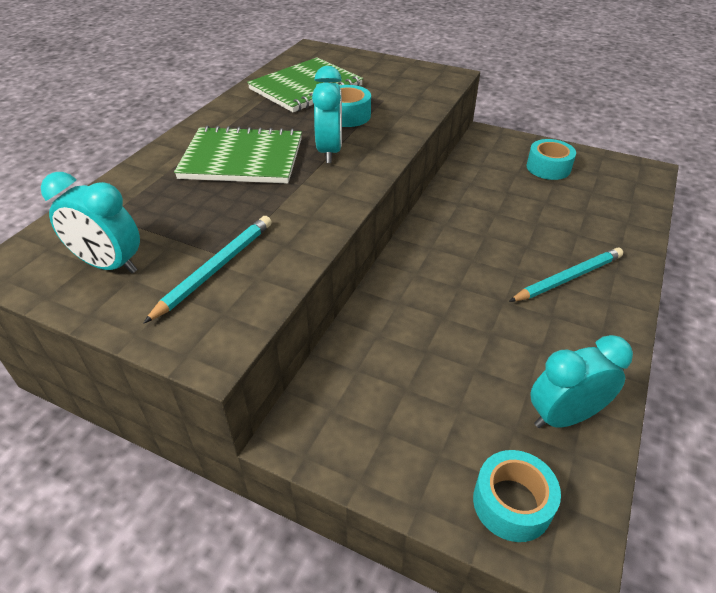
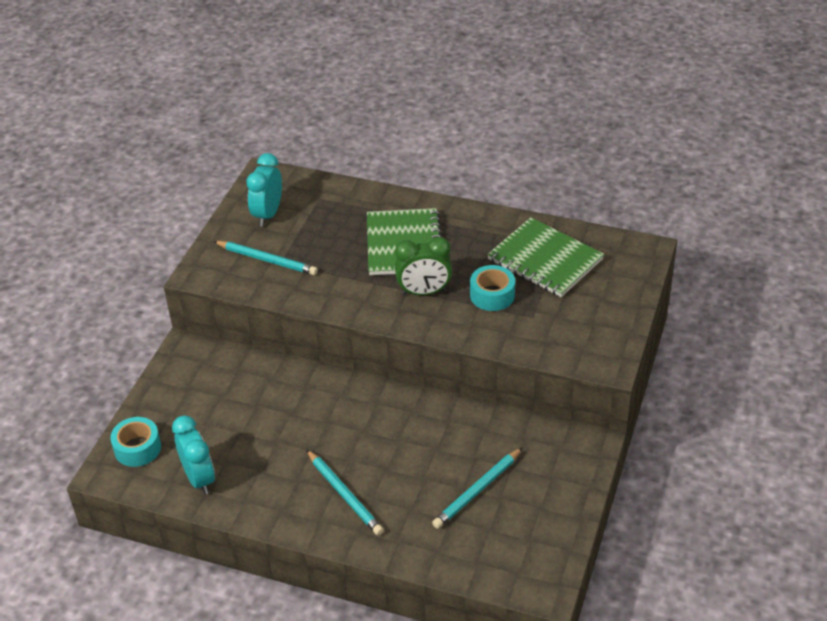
camera: 85 degrees right, 0 degrees up
(329, 151) = (424, 292): turquoise clock -> green clock
(547, 193) = (477, 490): none -> turquoise pencil
(548, 167) = (530, 495): turquoise tape -> none

